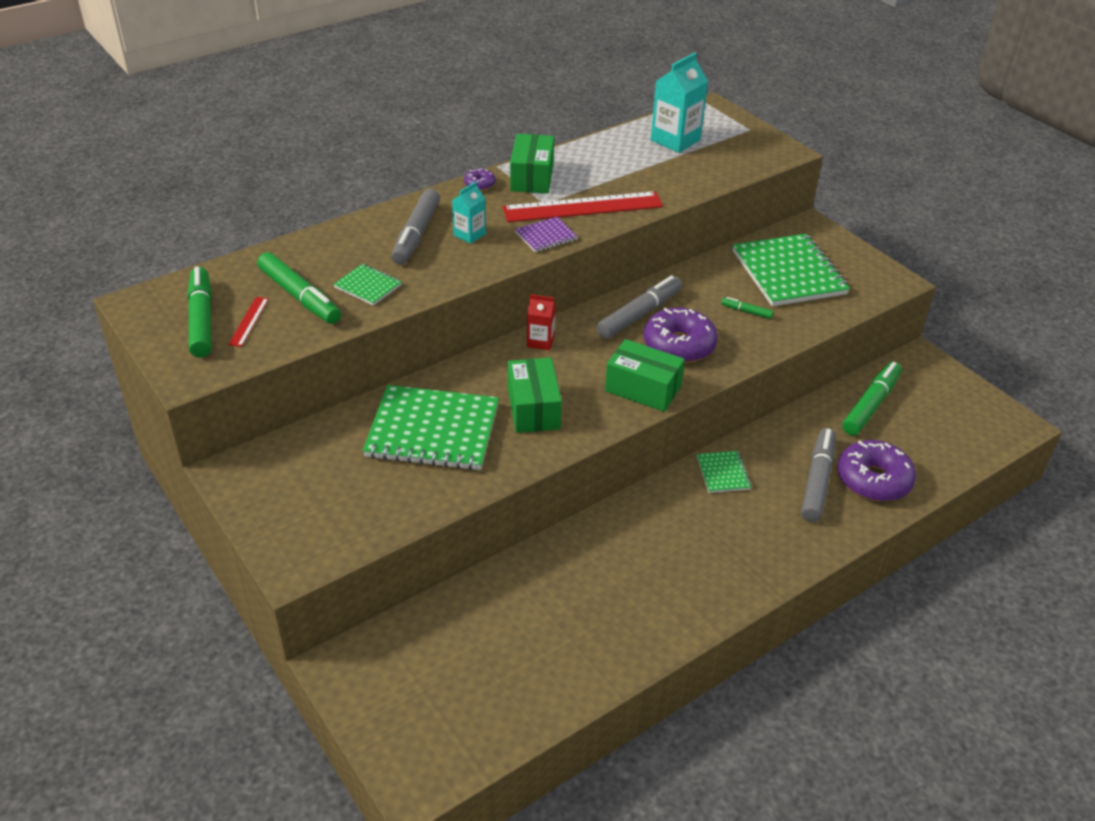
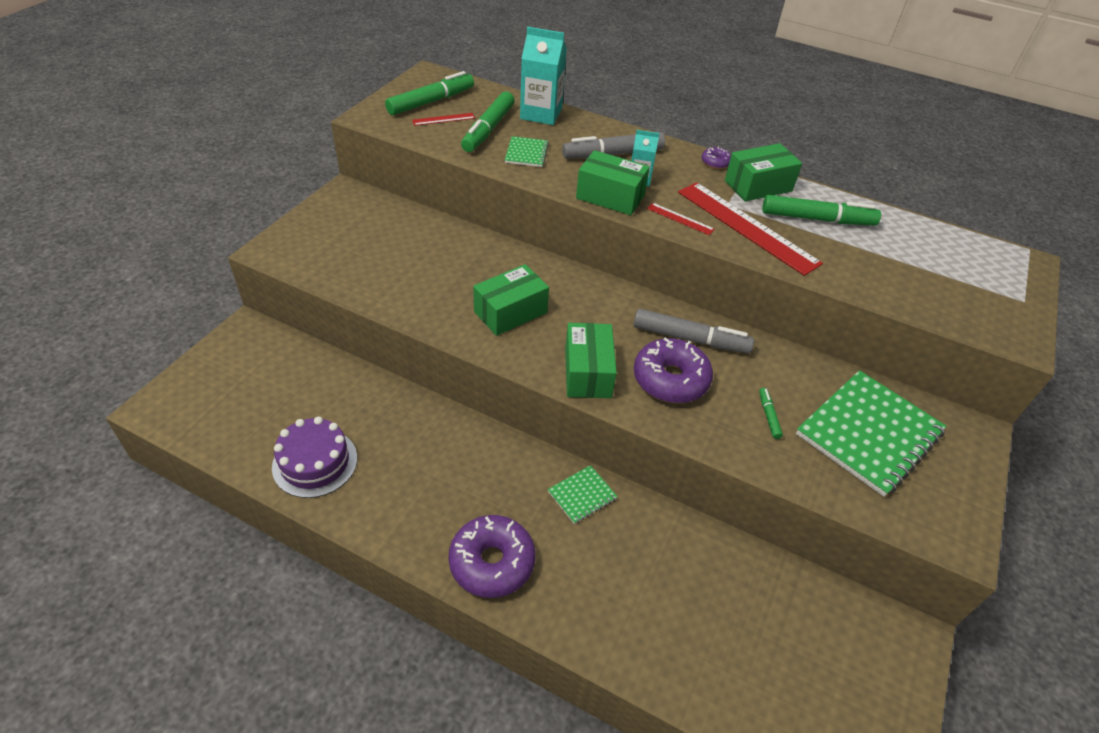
camera: 60 degrees right, 5 degrees up
(432, 431) = (446, 267): green notebook -> none
(483, 262) = (610, 197): none -> green box
(540, 341) = (599, 289): red carton -> none
(546, 236) = (680, 219): purple notebook -> red ruler
(584, 651) = (315, 462): none -> purple cake
(675, 140) = (929, 253): turquoise carton -> turquoise carton (541, 114)
(817, 481) = (625, 581): grey marker -> none
(870, 405) = (783, 602): green marker -> green marker (817, 219)
(873, 480) = (663, 636): purple donut -> purple donut (492, 562)

